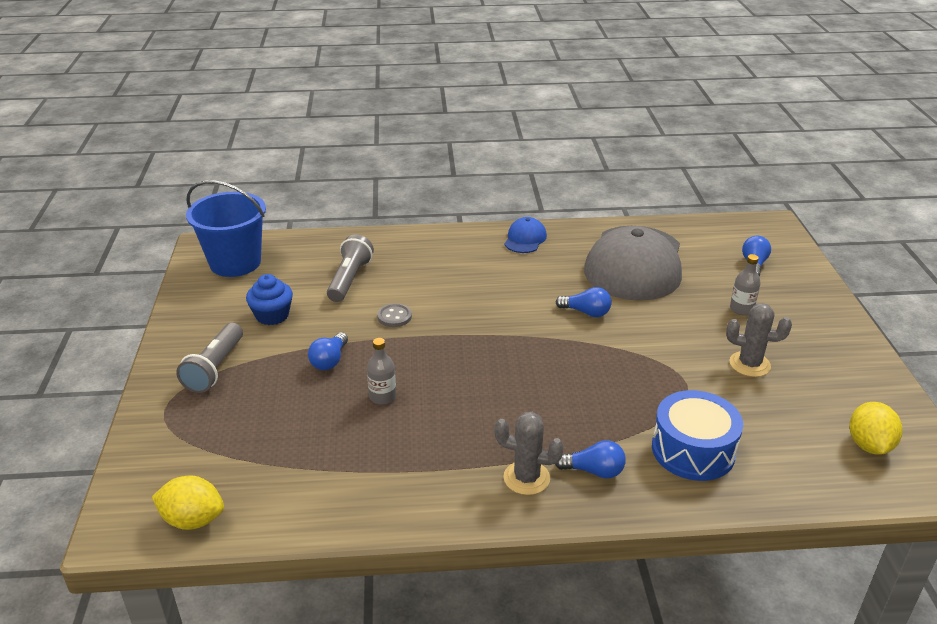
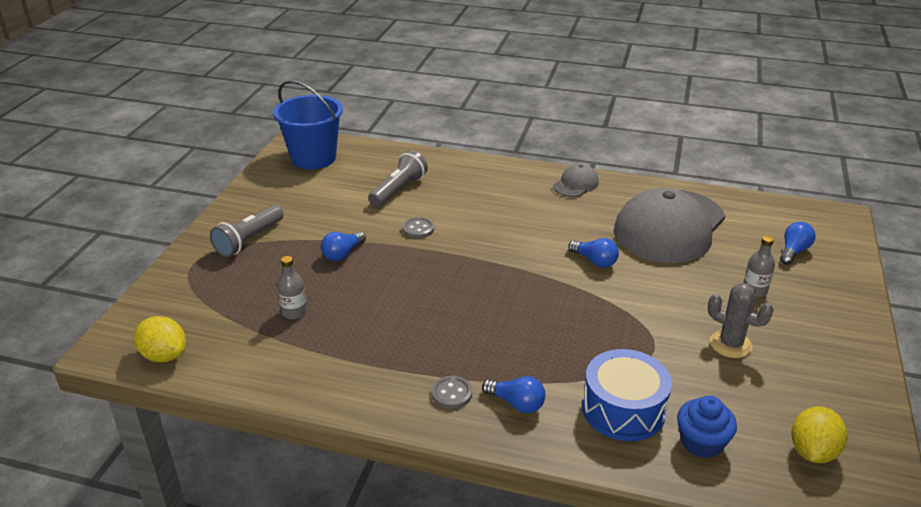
camera: 20 degrees right, 0 degrees up
(272, 315) = (318, 207): blue cupcake -> blue cupcake (701, 442)
(382, 397) = (368, 294): grey bottle -> grey bottle (294, 312)
(525, 239) = (576, 184): blue cap -> grey cap
(526, 478) = (451, 393): grey cactus -> grey button

